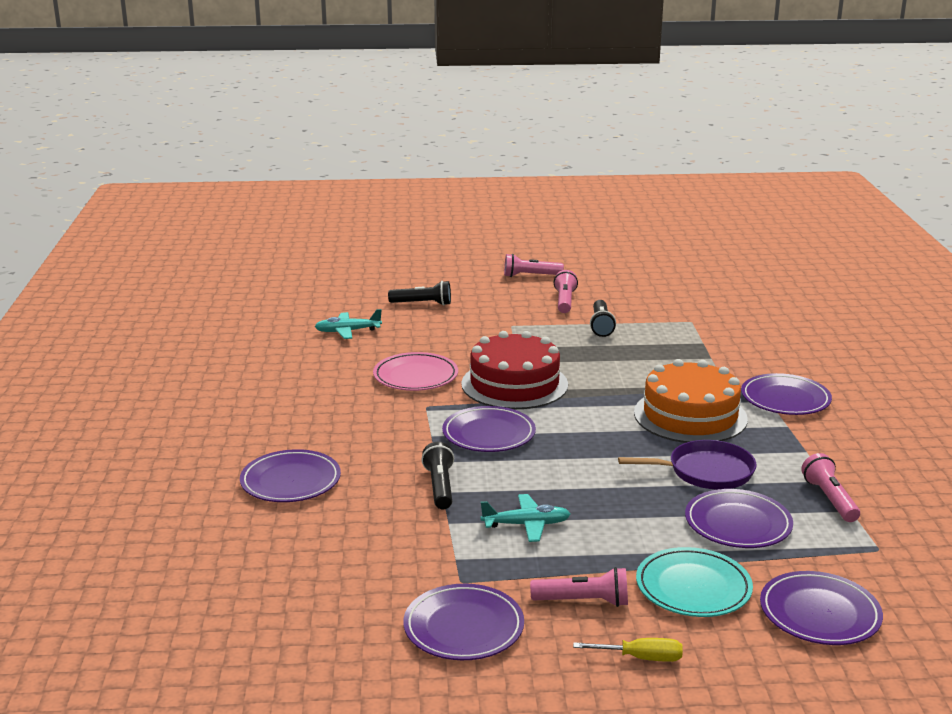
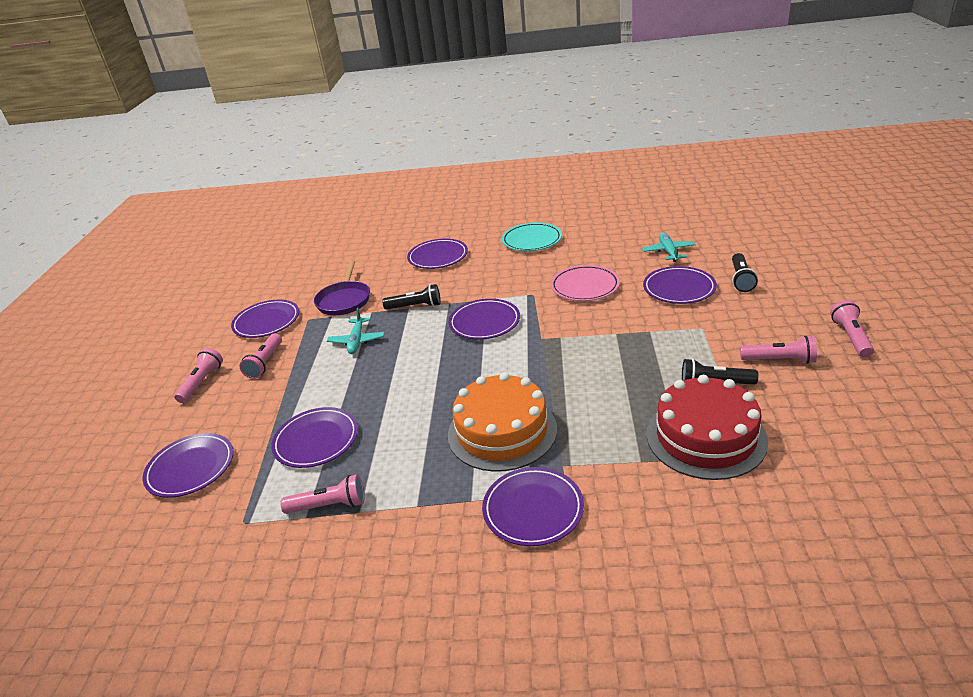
camera: 100 degrees right, 10 degrees up
(433, 330) = (679, 288): none -> purple plate
(514, 384) = (571, 332): red cake -> red cake (705, 437)
(641, 658) = (202, 382): yellow screwdriver -> pink flashlight
(693, 587) = (253, 409): turquoise plate -> turquoise plate (532, 240)
(706, 471) = (399, 431): purple pan -> purple pan (344, 300)

